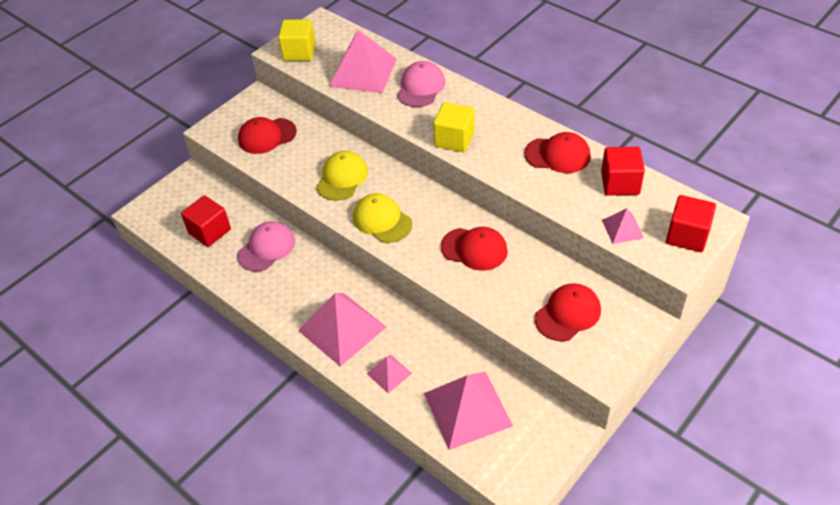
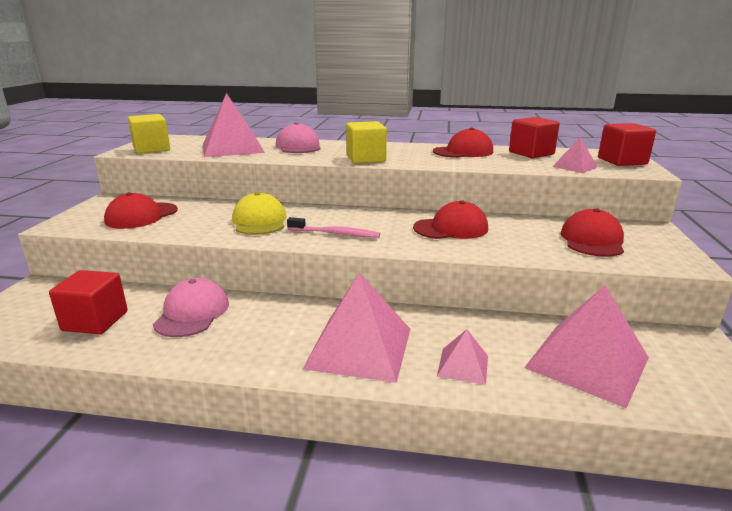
camera: 35 degrees left, 25 degrees down
(382, 220) = (335, 234): yellow cap -> pink toothbrush

